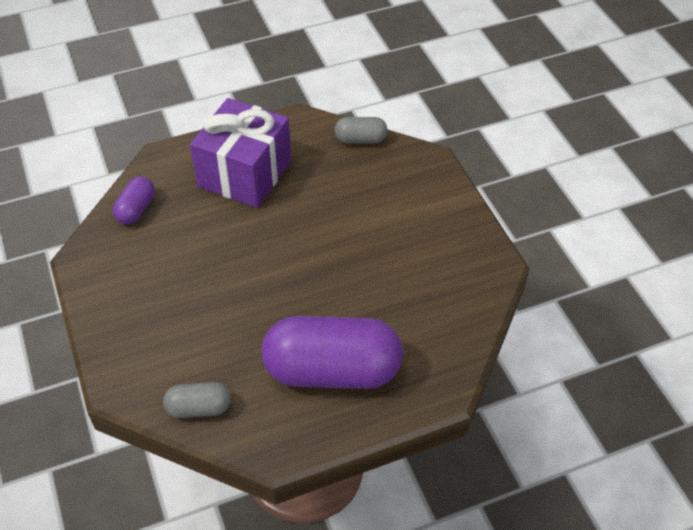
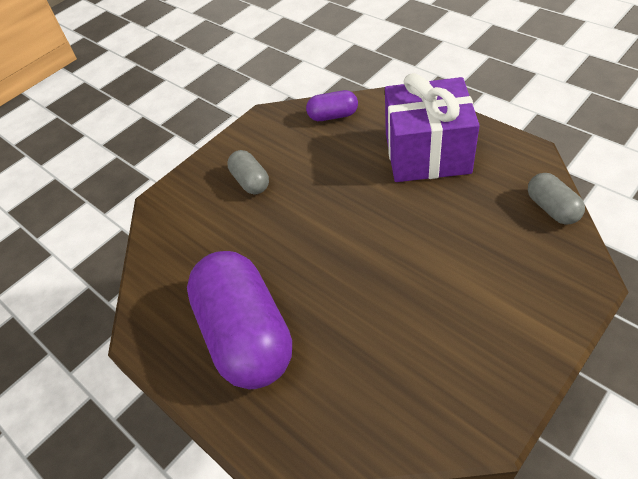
camera: 70 degrees right, 0 degrees up
(199, 408) = (161, 259): grey capsule -> grey capsule (250, 181)

